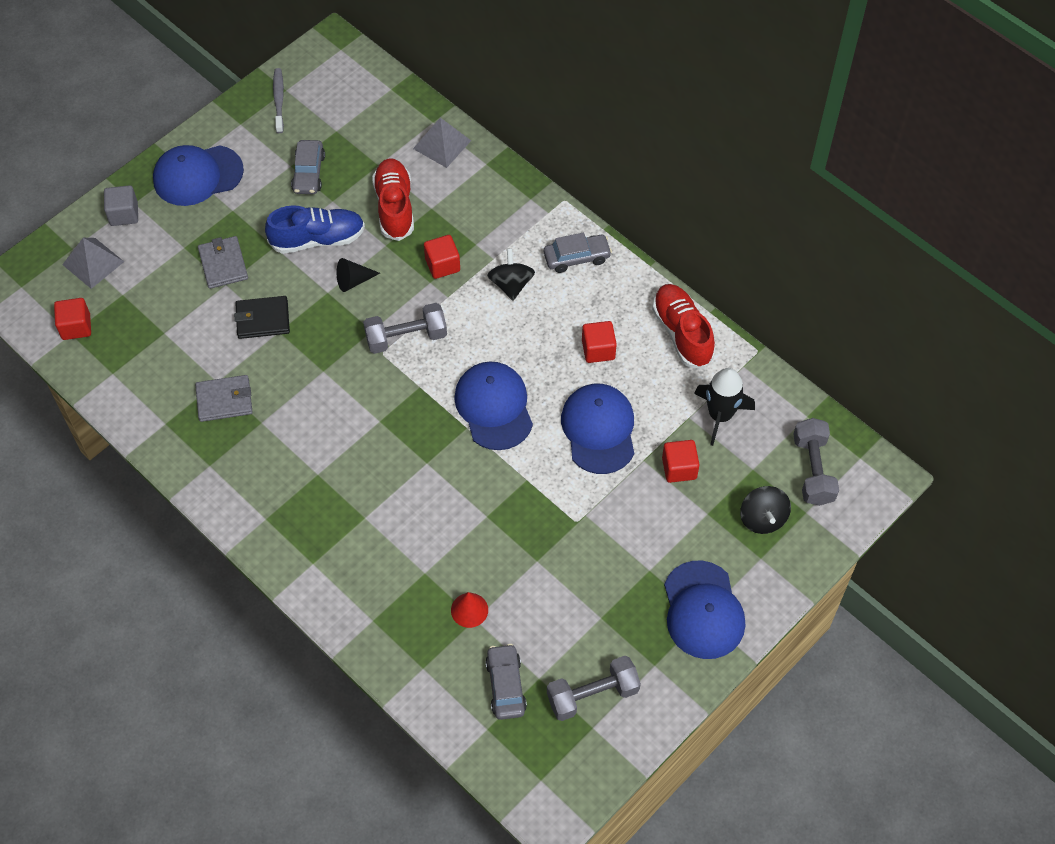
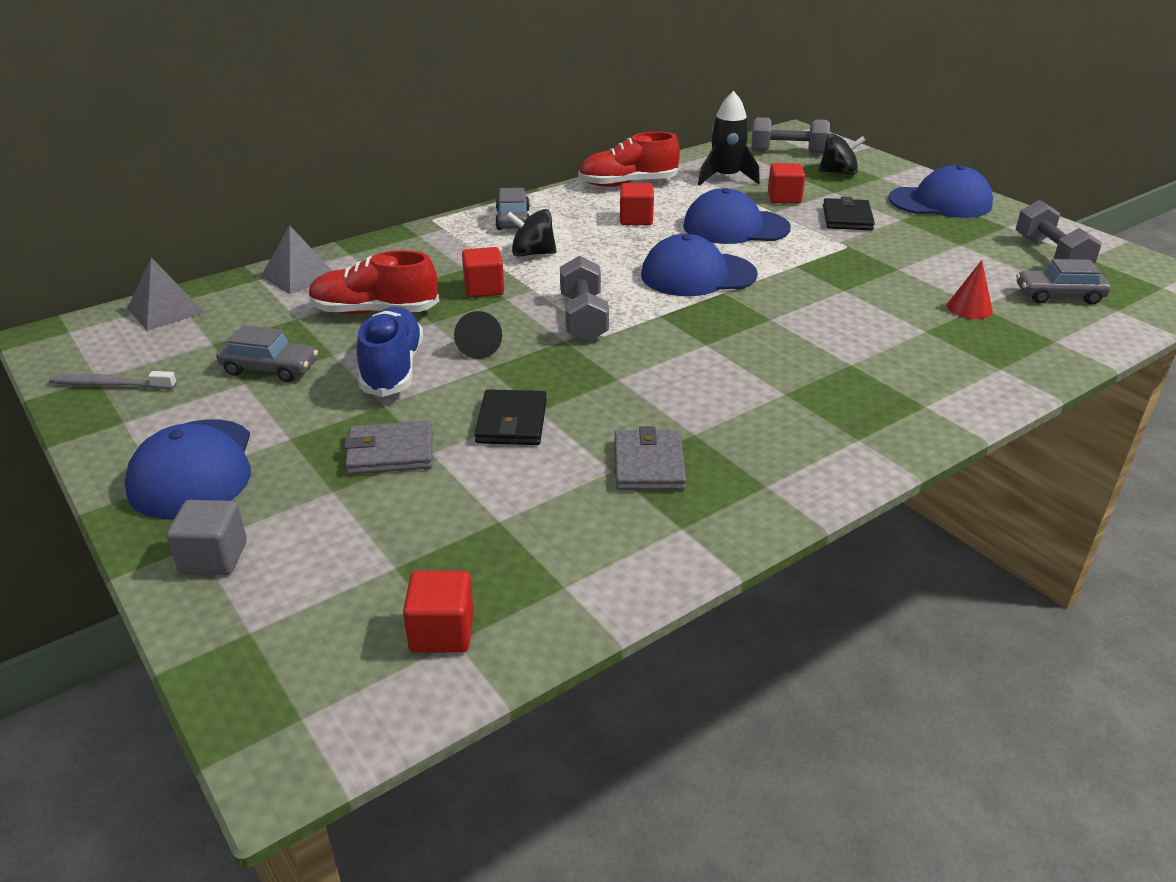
camera: 80 degrees left, 25 degrees down
(93, 263) = (302, 603): grey pyramid -> grey pyramid (166, 310)
(641, 523) = (847, 218): none -> black wallet

